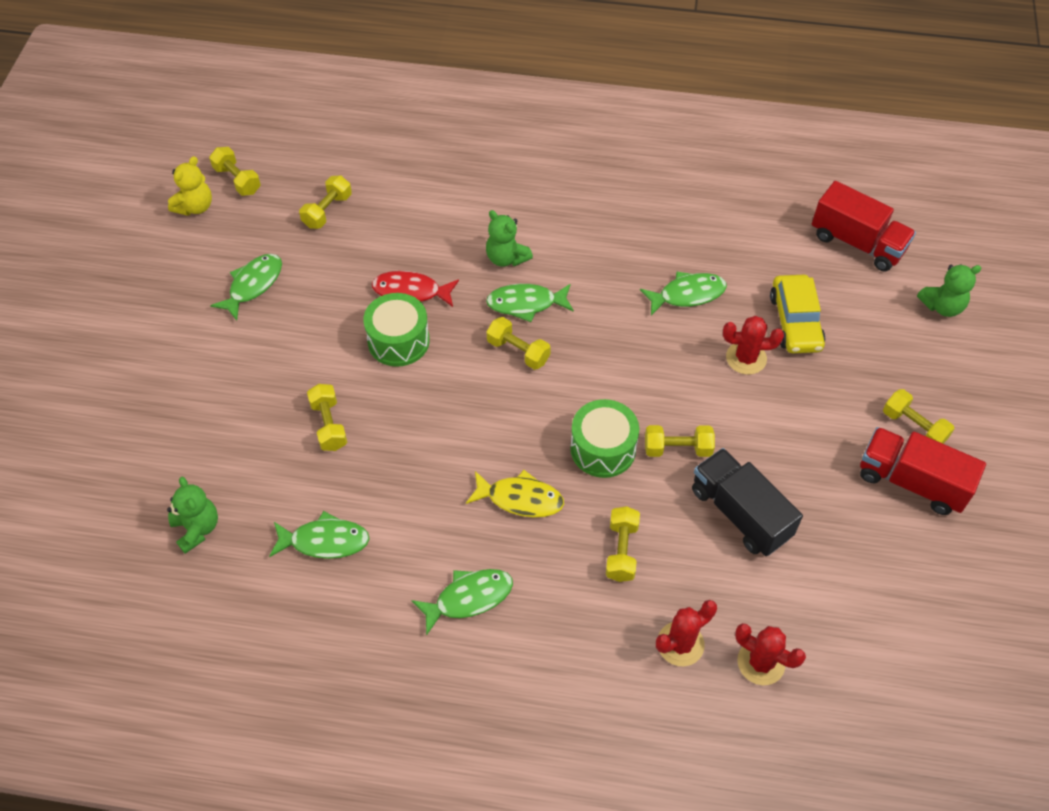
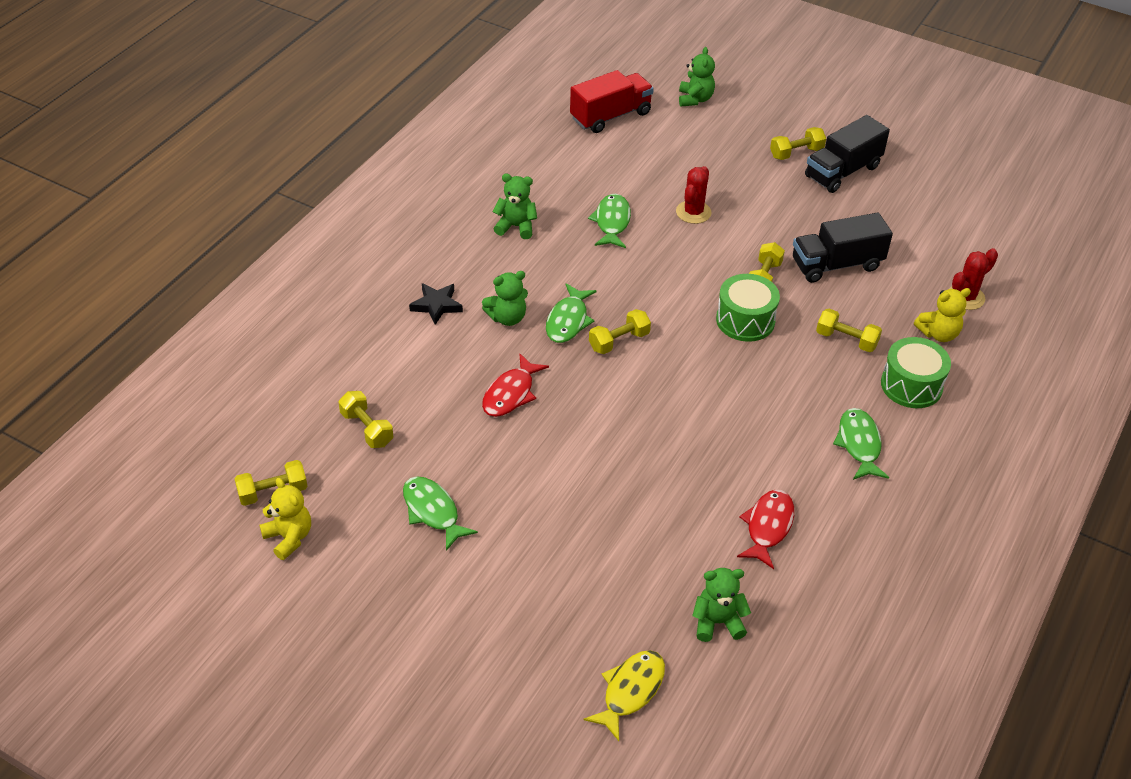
camera: 70 degrees left, 10 degrees down
(325, 541) = (768, 527): green fish -> red fish
(329, 425) = (639, 493): yellow dumbbell -> none
(398, 341) = (565, 418): green drum -> green drum (911, 385)
(496, 204) = (436, 305): none -> black star
(520, 499) = (774, 385): yellow fish -> yellow fish (630, 691)
(635, 223) = (516, 226): none -> green teddy bear
(680, 644) = (938, 334): red cactus -> yellow teddy bear
(795, 322) = (671, 175): yellow car -> none
(911, 482) = (842, 171): red truck -> black truck

